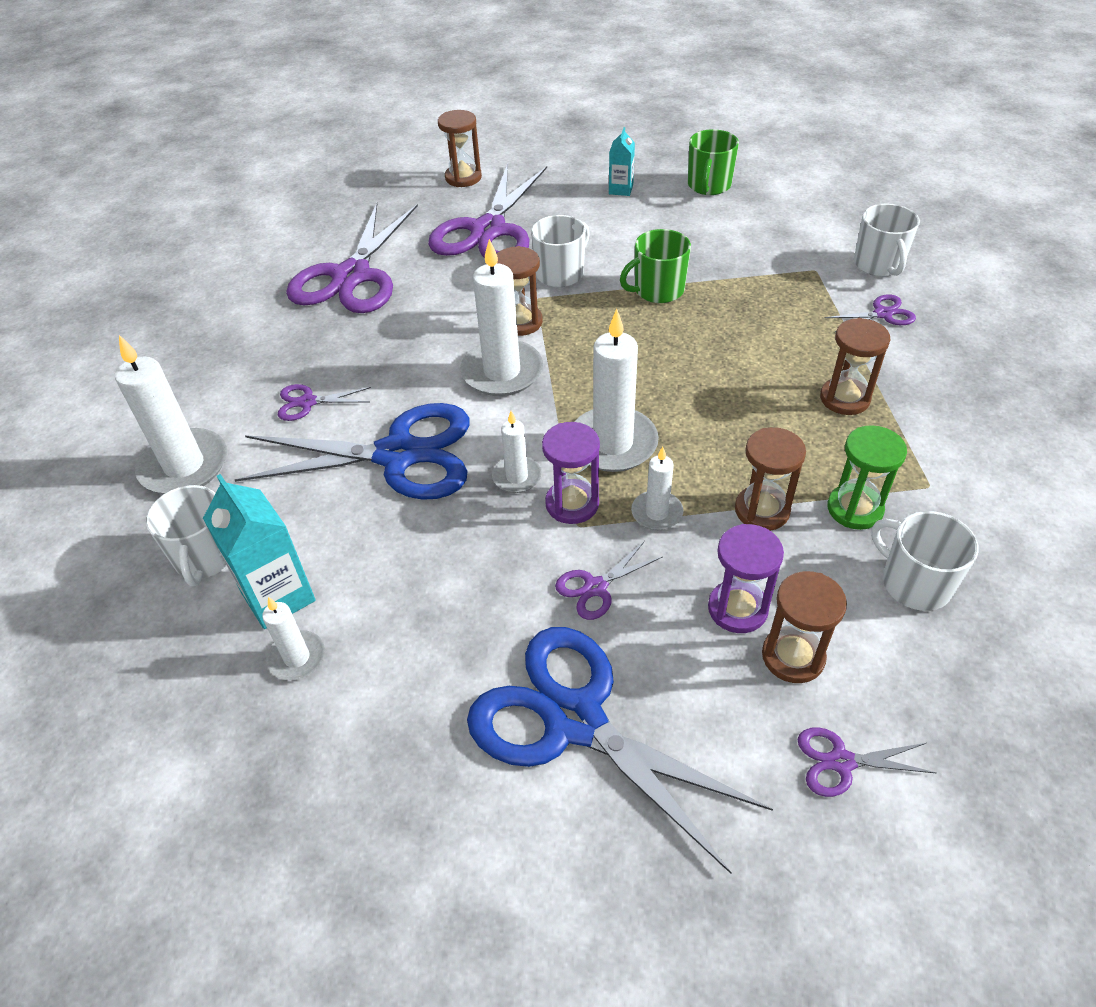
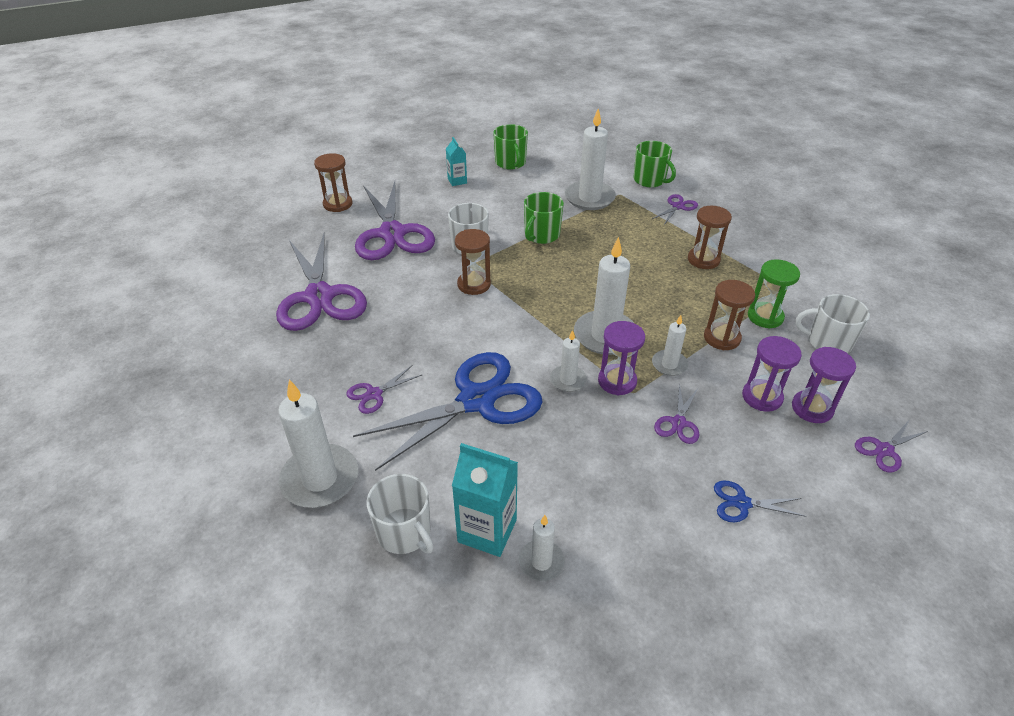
camera: 35 degrees left, 5 degrees down
(502, 372) = (493, 320): white candle -> white candle (589, 198)
(574, 719) = (742, 503): blue scissors -> blue scissors, size x0.42
(793, 656) = (812, 408): brown hourglass -> purple hourglass
(878, 264) = (650, 180): white mug -> green mug

